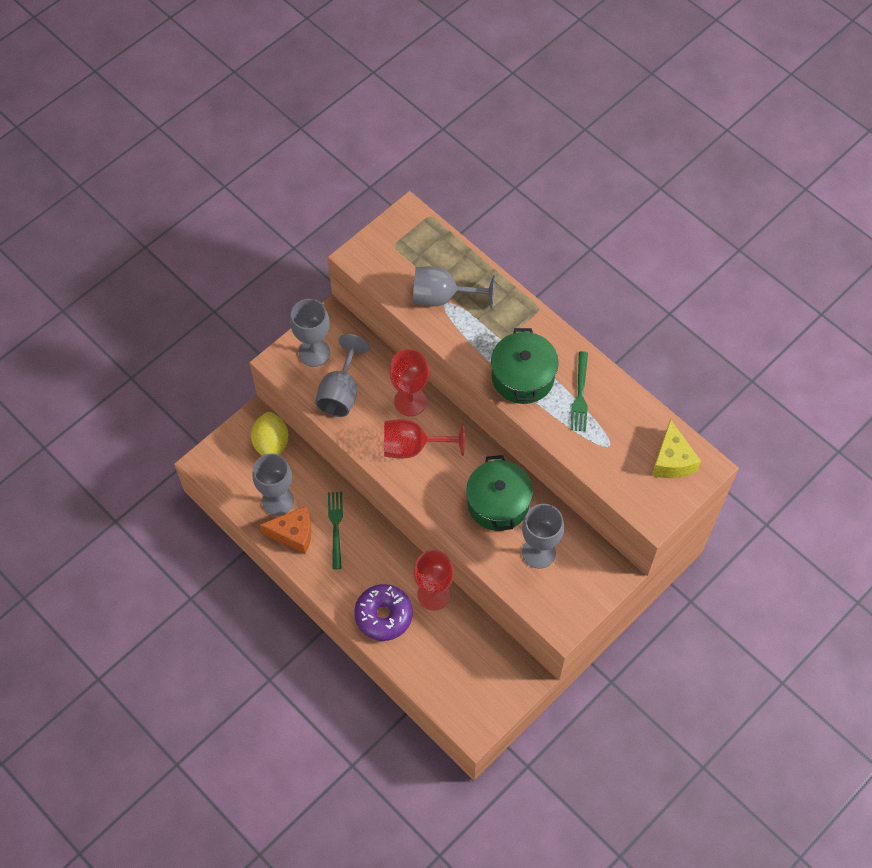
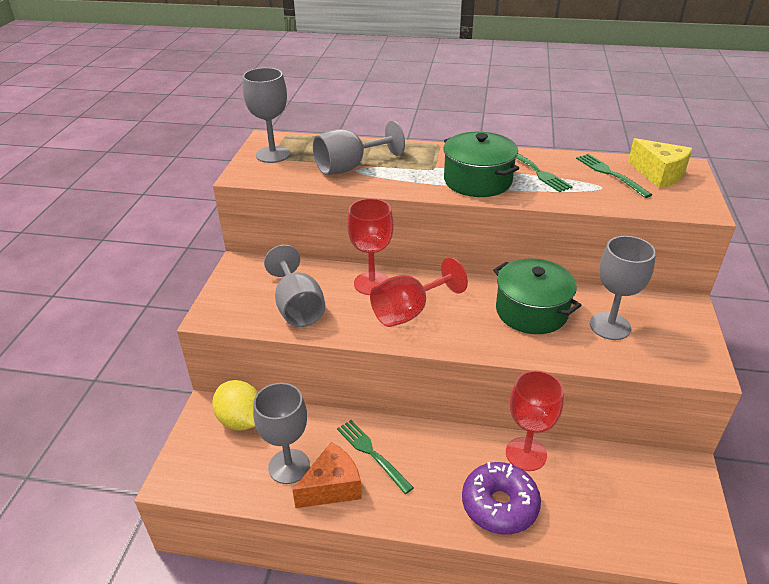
camera: 35 degrees left, 25 degrees down
(314, 352) = (243, 293): grey goblet -> grey goblet (273, 154)
(634, 434) = (609, 174): none -> green fork

